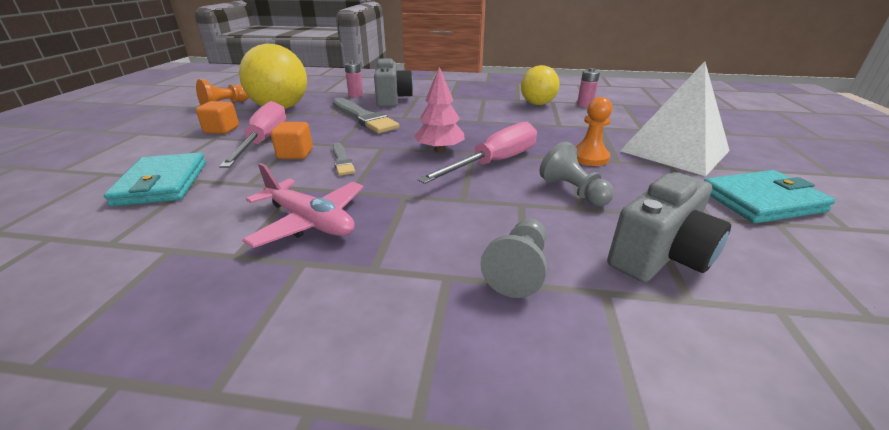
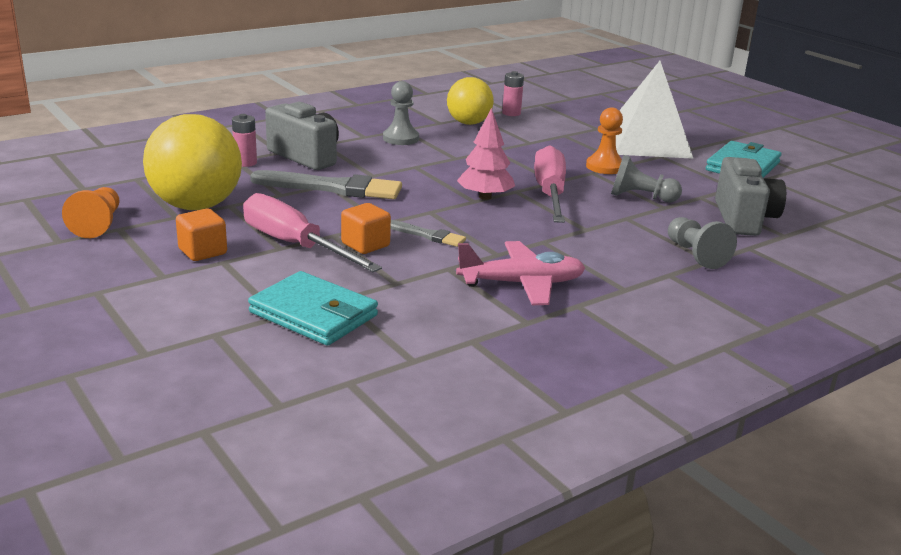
camera: 45 degrees left, 5 degrees down
(469, 102) = (401, 138): none -> grey pawn

